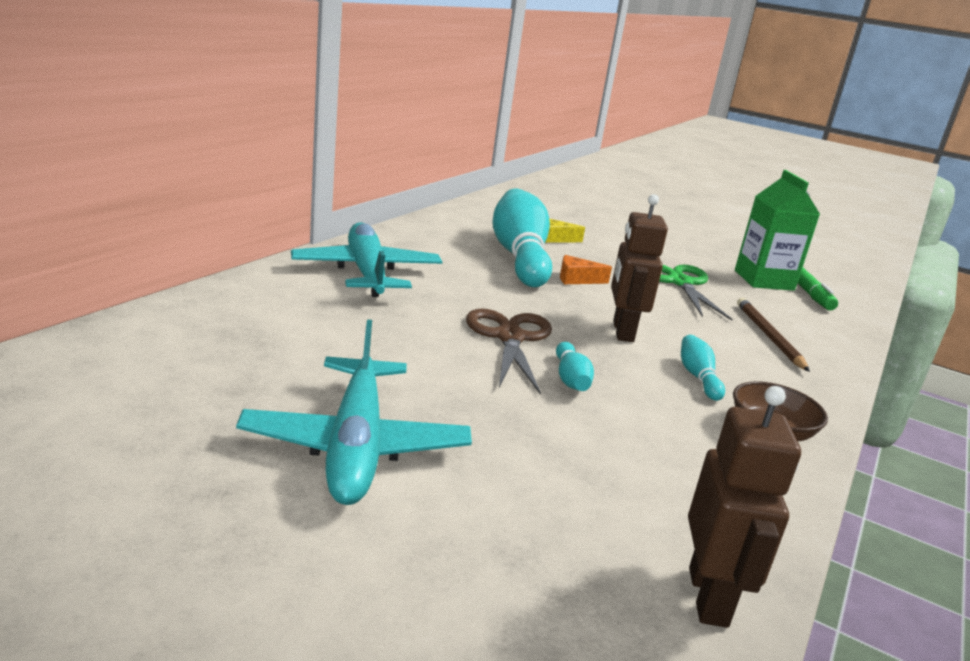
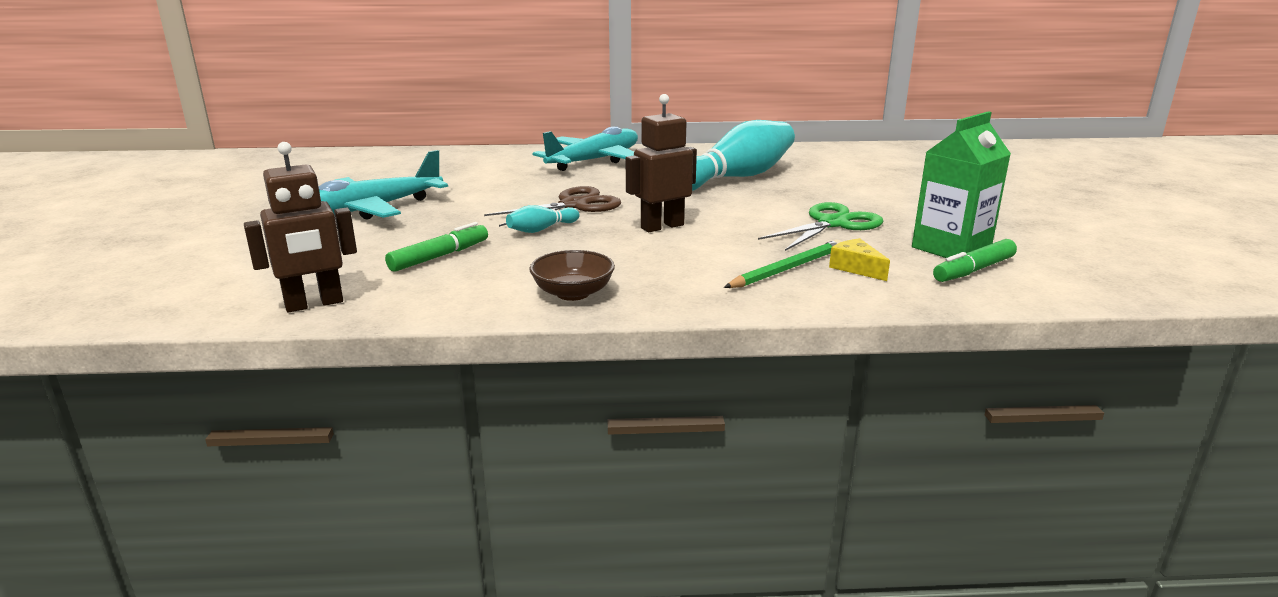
camera: 60 degrees right, 0 degrees up
(554, 238) = (811, 176): yellow cheese -> yellow cheese (856, 268)
(577, 279) = (735, 198): orange cheese -> none
(604, 460) = (440, 256): none -> green marker
(698, 377) = (627, 259): turquoise bowling pin -> none
(768, 336) = (787, 269): brown pencil -> green pencil

